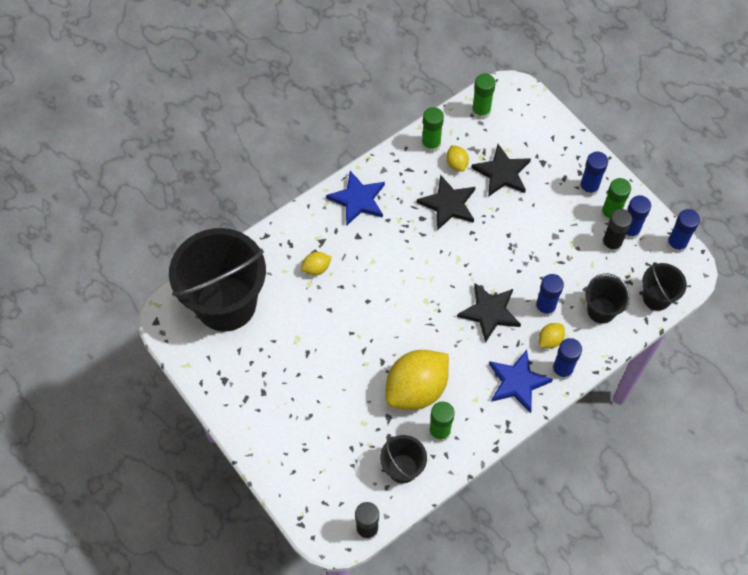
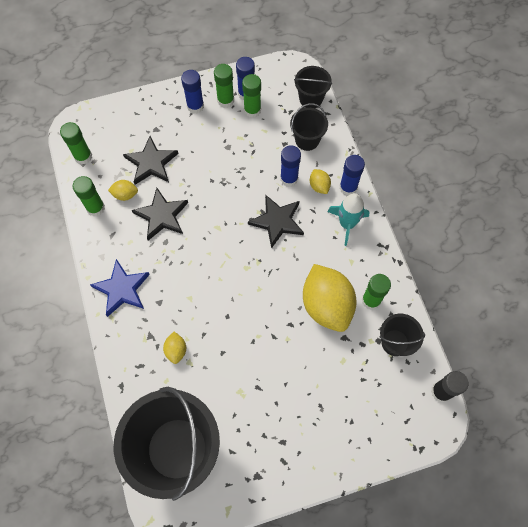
camera: 70 degrees left, 5 degrees up
(517, 382) = (347, 224): blue star -> turquoise rocket
(611, 244) = (252, 110): black glue stick -> green glue stick
(676, 244) = (271, 68): blue glue stick -> none

